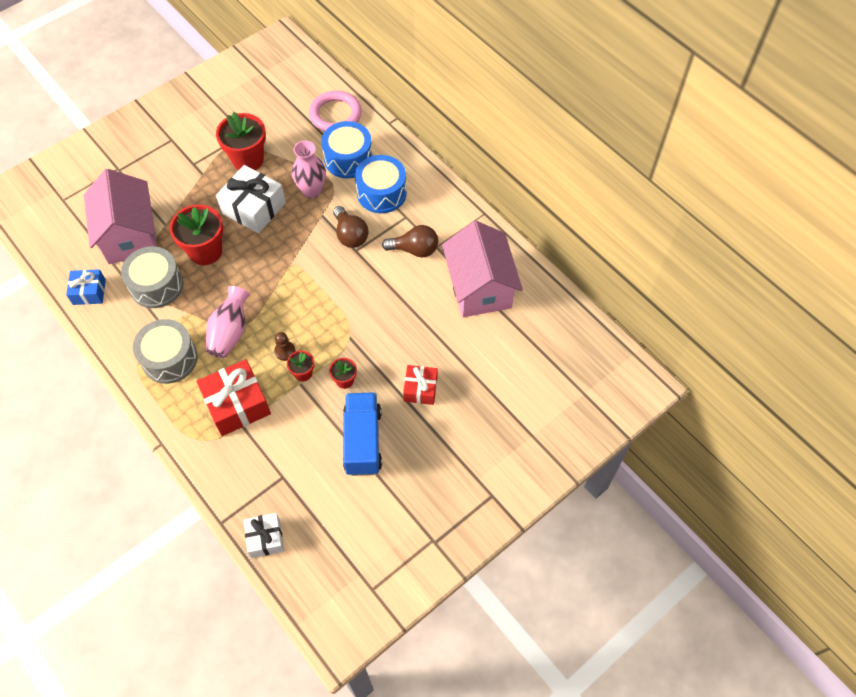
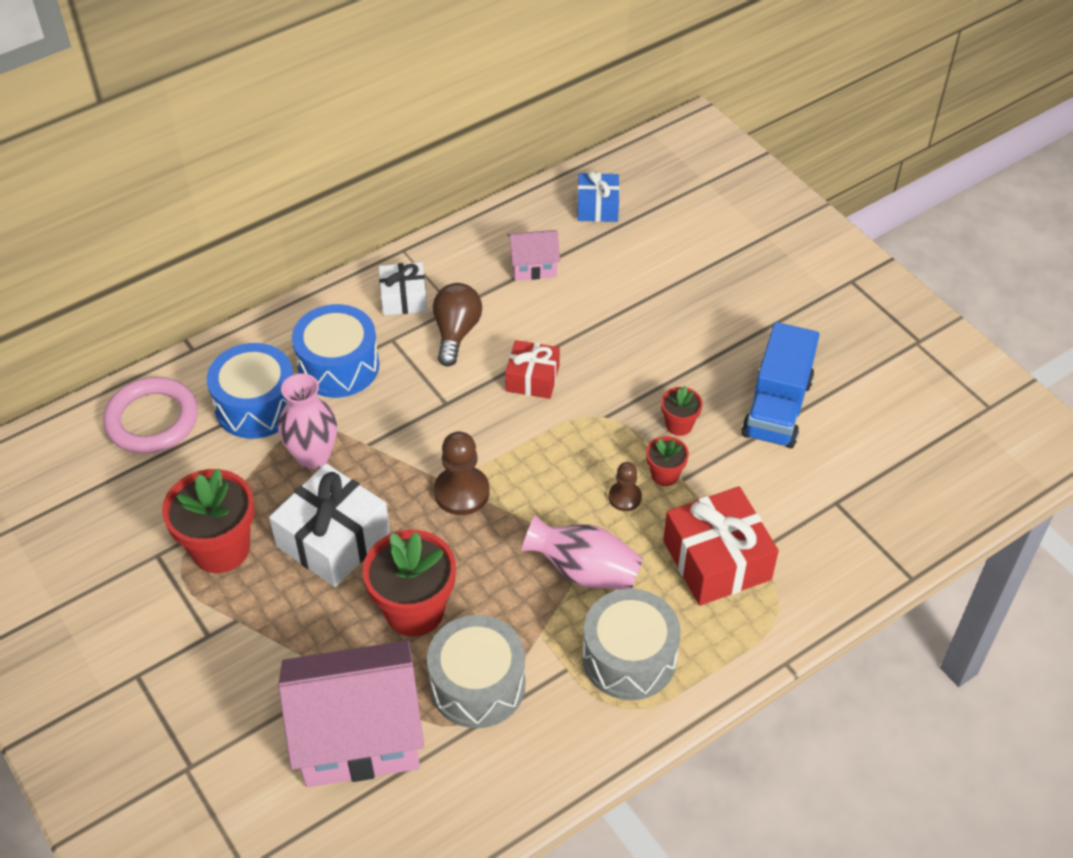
camera: 85 degrees left, 10 degrees down
(89, 292) = (478, 798): blue gift -> blue gift (597, 207)
(265, 538) = (931, 523): white gift -> white gift (403, 298)
(287, 265) = (461, 492): none -> brown pawn
(350, 235) = (415, 409): brown light bulb -> none
(363, 441) = (777, 408): blue truck -> blue truck turned 75 degrees counterclockwise
(420, 389) = (695, 341): red gift -> red gift (532, 378)
(479, 287) = (533, 266): pink house -> pink house, size x0.48

